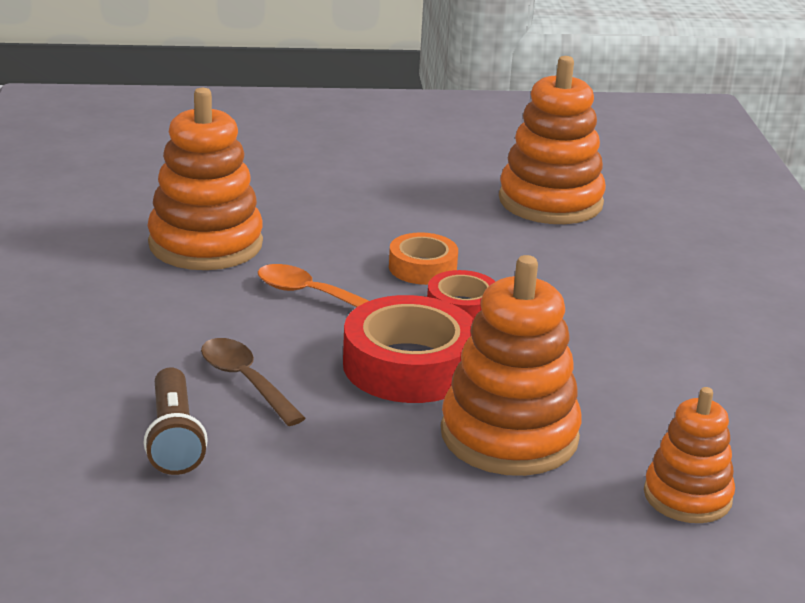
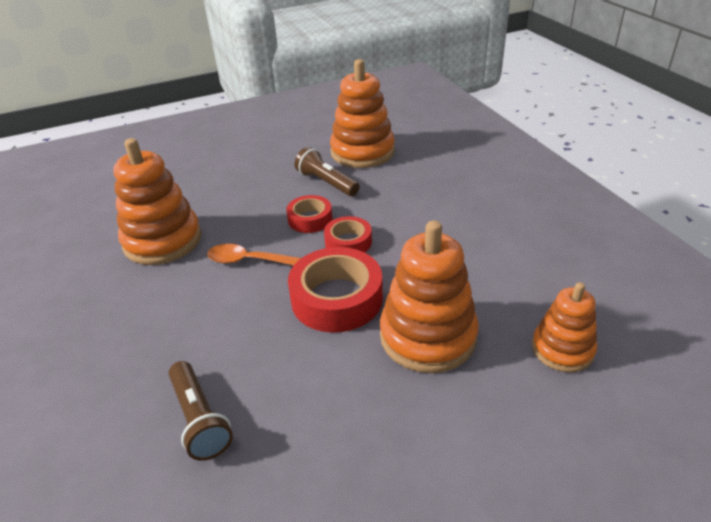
camera: 15 degrees left, 10 degrees up
(245, 381) = (232, 348): brown spoon -> none
(422, 267) = (310, 219): orange tape -> red tape
(472, 229) = (327, 183): none -> brown flashlight

